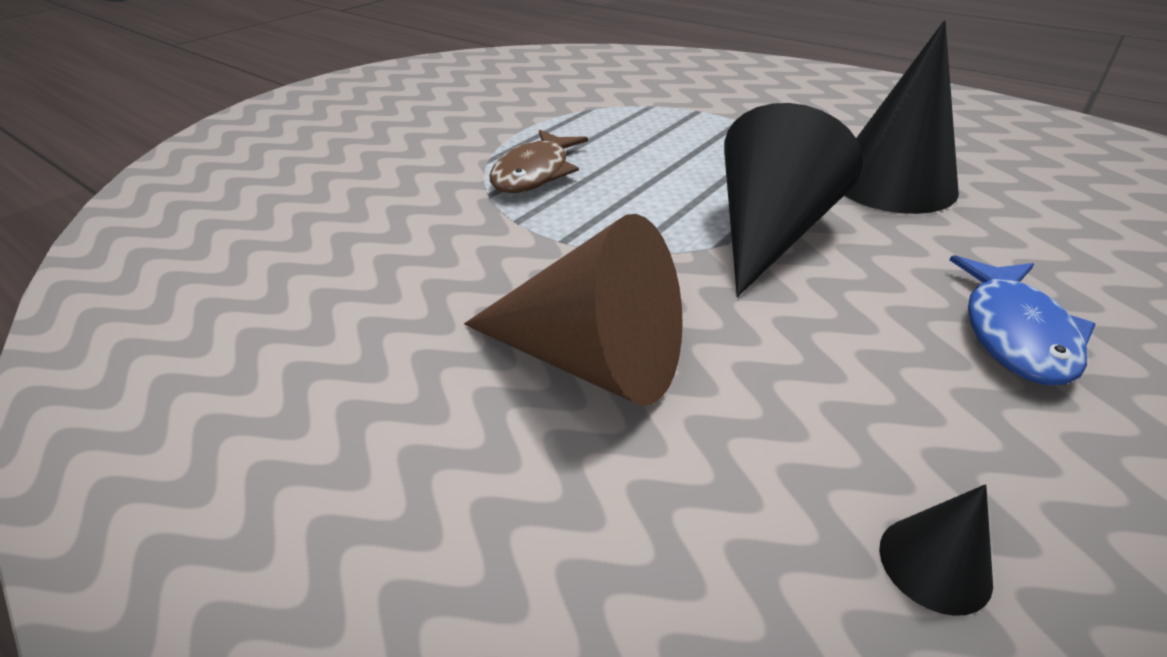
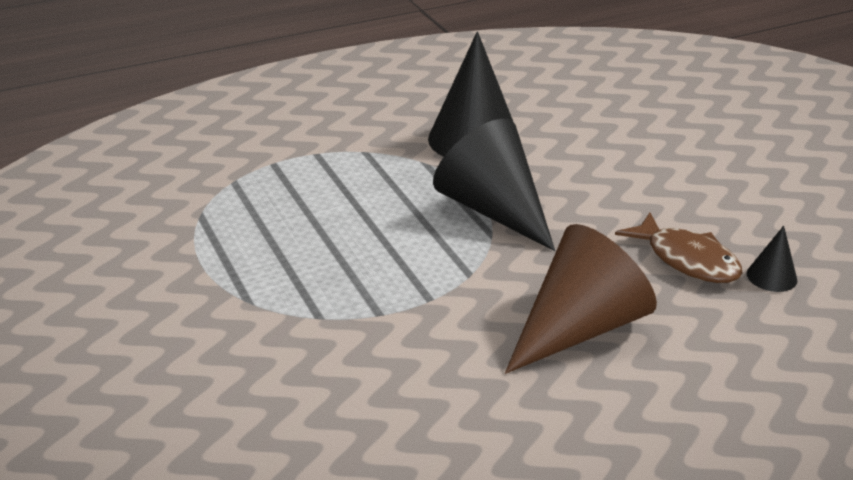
camera: 65 degrees left, 5 degrees down
(535, 173) = (304, 282): brown fish -> brown fish (687, 259)
(1015, 333) = (647, 180): blue fish -> none

